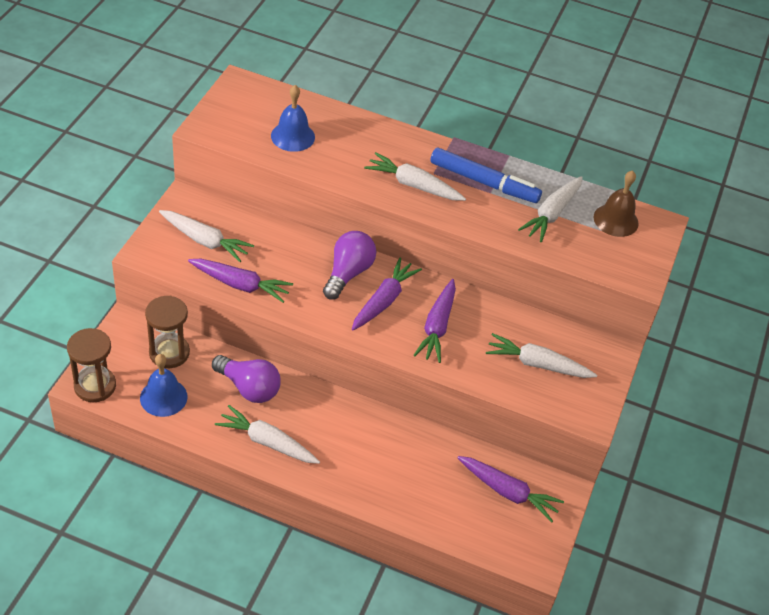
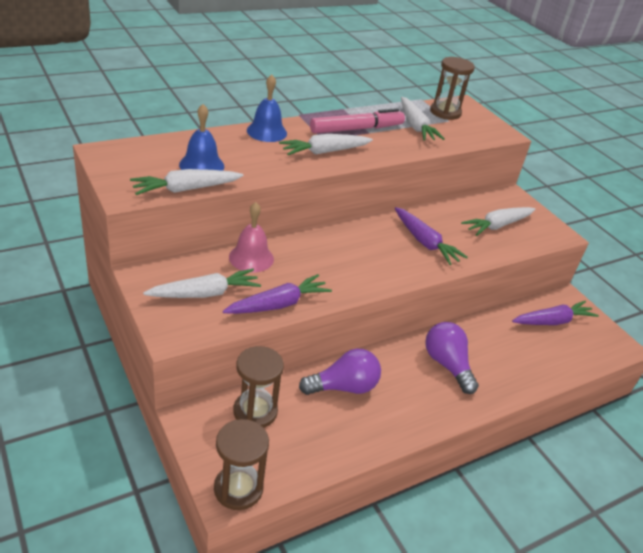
camera: 50 degrees left, 10 degrees down
(163, 397) = (301, 447): blue bell -> blue bell (266, 131)
(267, 442) = (409, 412): white carrot -> white carrot (186, 189)
(275, 238) = (251, 258): none -> pink bell
(348, 273) = (330, 247): purple light bulb -> purple light bulb (447, 365)
(383, 300) = (375, 249): purple carrot -> none
(484, 182) = (356, 129): blue marker -> pink marker
(616, 220) = (445, 112): brown bell -> brown hourglass

